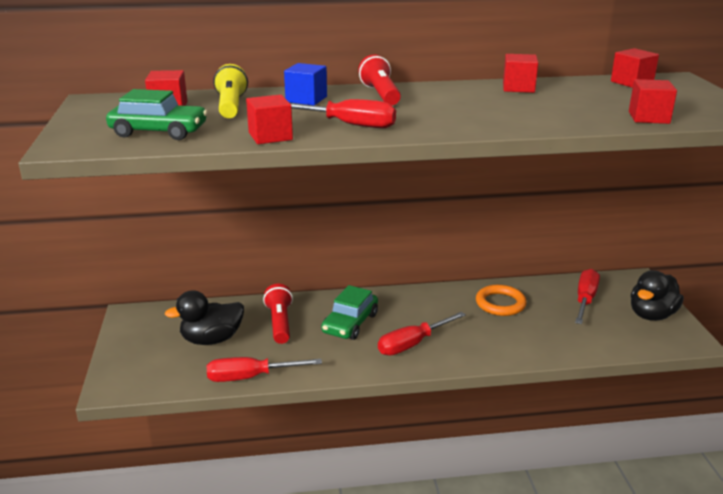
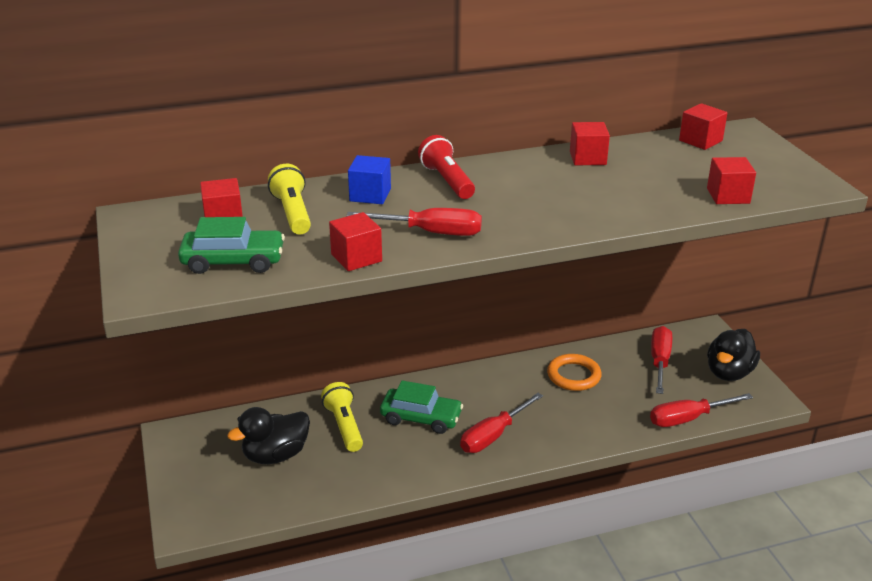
camera: 10 degrees left, 5 degrees up
(250, 377) = (332, 496): red screwdriver -> red screwdriver (688, 419)
(279, 323) = (344, 426): red flashlight -> yellow flashlight
(350, 323) = (421, 418): green car -> green car turned 90 degrees counterclockwise

